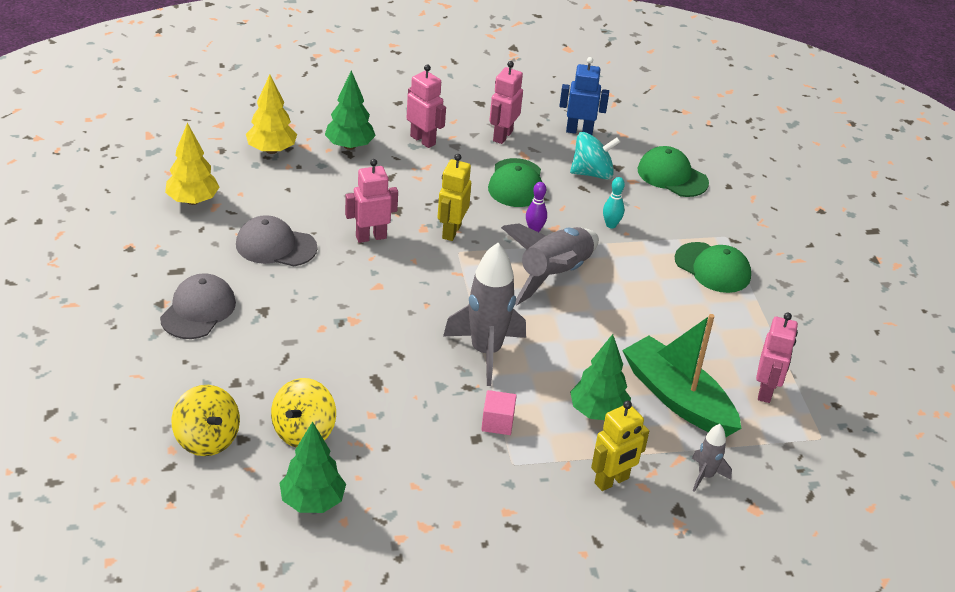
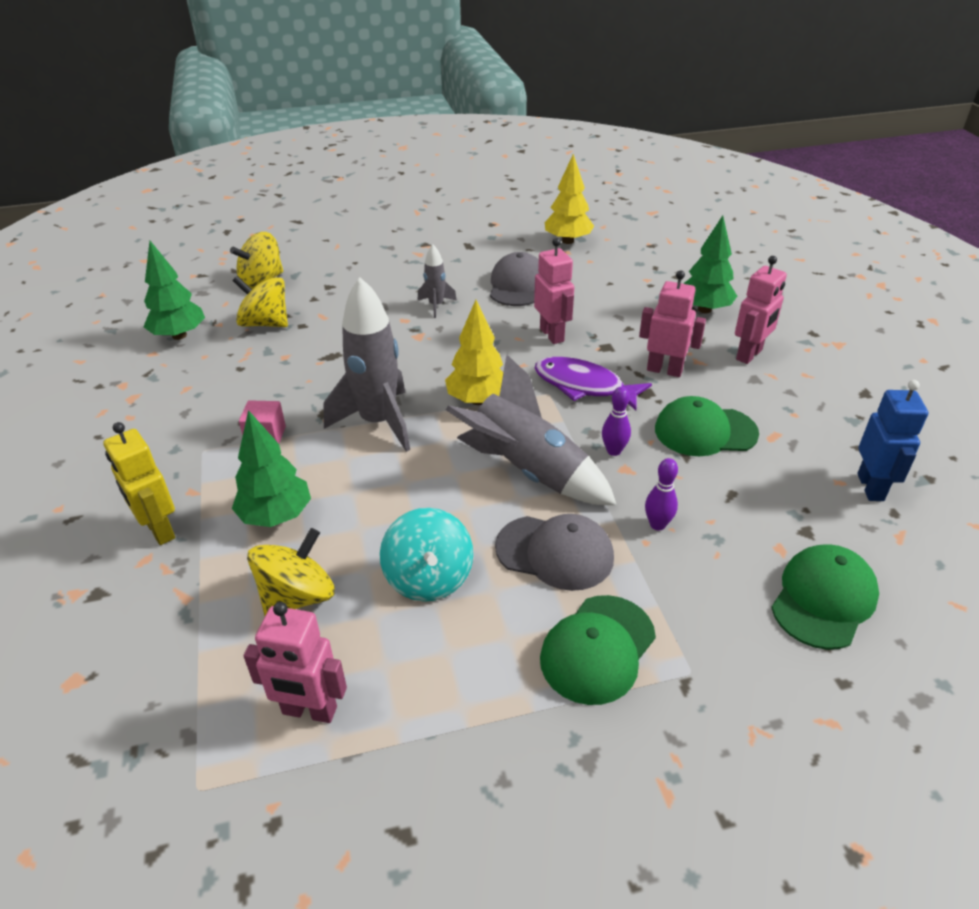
camera: 90 degrees right, 0 degrees up
(198, 310) = (419, 260): grey cap -> grey cap (555, 552)
(271, 150) = (667, 268): yellow tree -> yellow tree (478, 400)
(451, 231) = (583, 386): yellow robot -> purple fish
(502, 136) = (803, 415): pink robot -> pink robot (664, 370)
(592, 173) = (772, 503): turquoise spinning top -> turquoise spinning top (429, 578)
(611, 225) = (657, 524): turquoise bowling pin -> purple bowling pin
(677, 398) = (297, 597): green boat -> yellow spinning top
(705, 476) = (147, 625): grey rocket -> grey rocket (436, 306)

